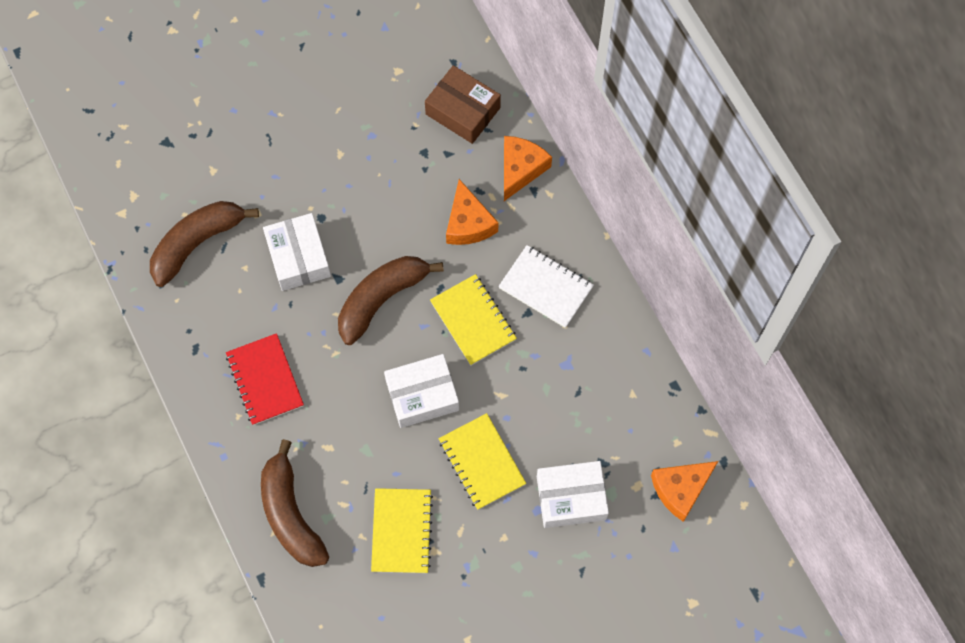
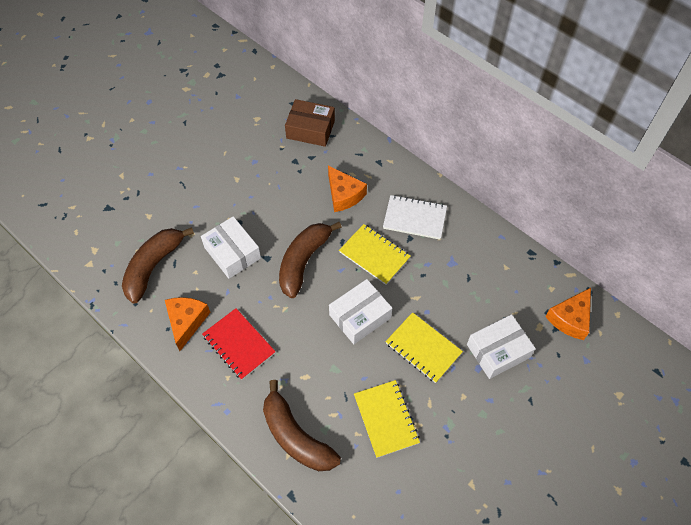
camera: 20 degrees left, 10 degrees down
(520, 169) = (364, 152): orange cheese -> orange cheese (186, 321)

